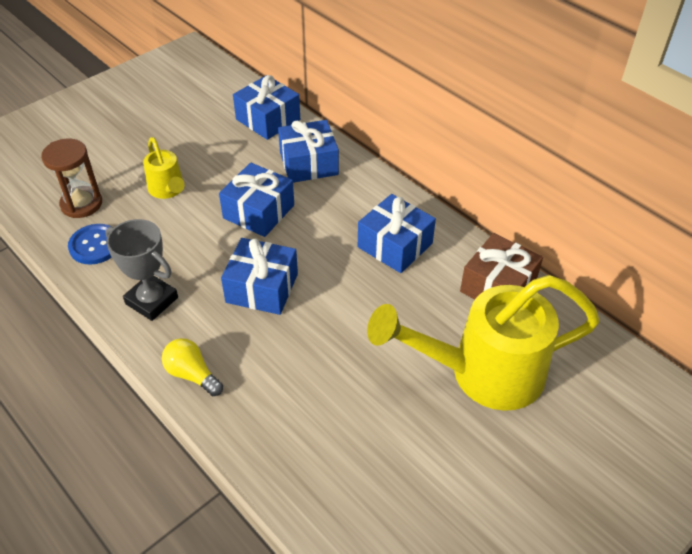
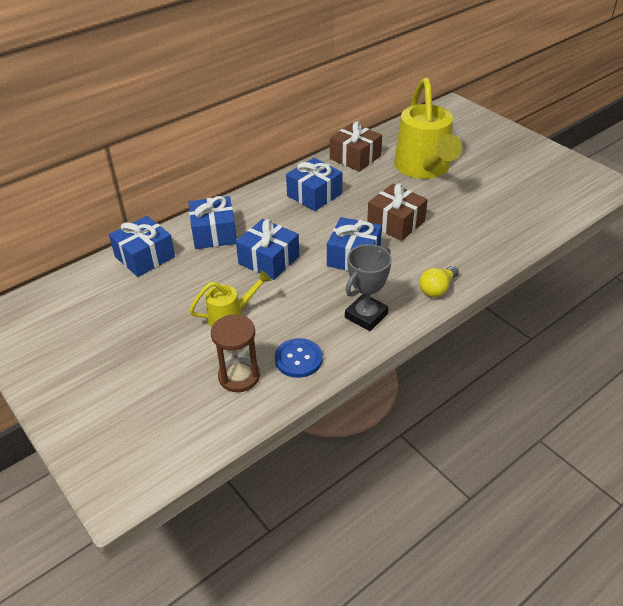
camera: 85 degrees left, 5 degrees down
(336, 333) = (396, 223): none -> brown gift

